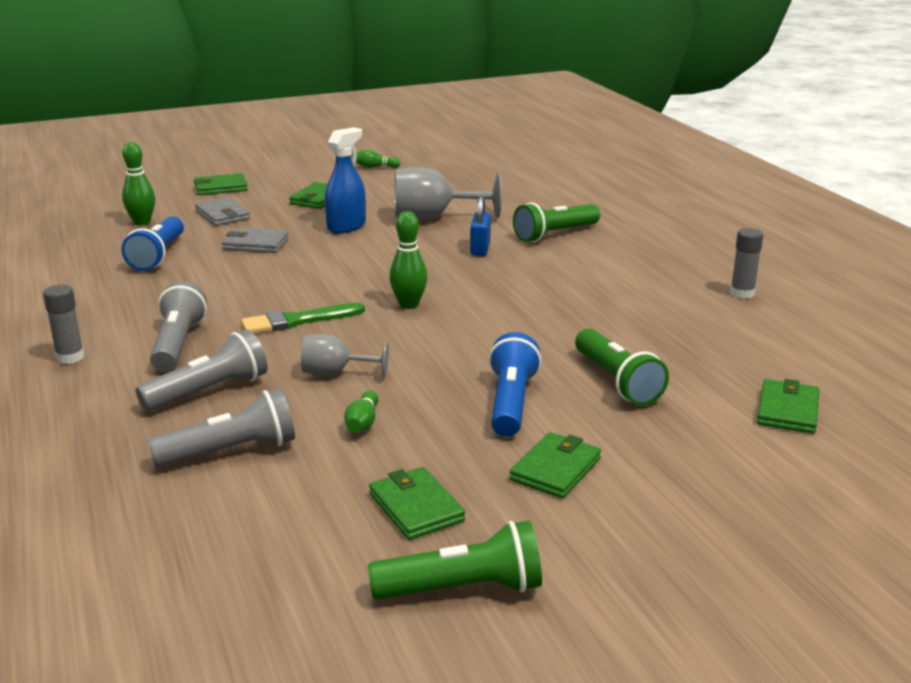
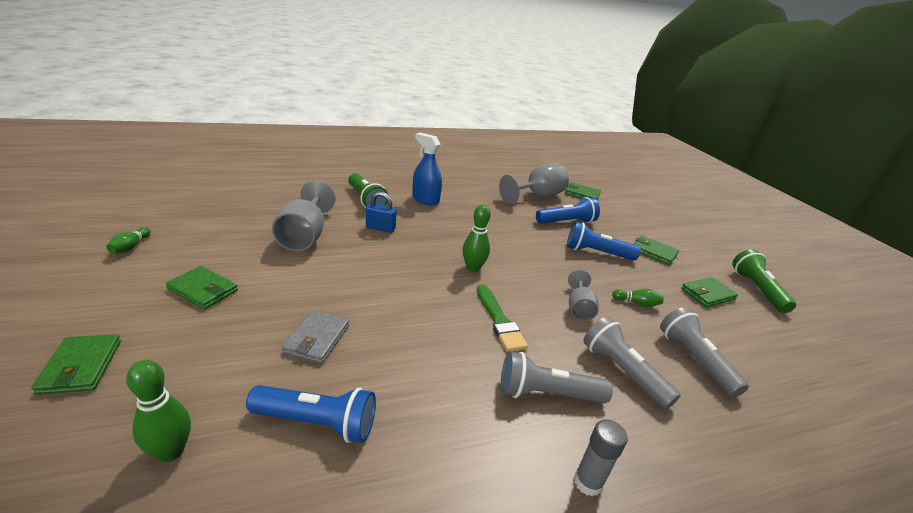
camera: 90 degrees left, 5 degrees up
(222, 215) = (201, 364): grey wallet -> none
(346, 226) = (298, 279): blue spray bottle -> blue spray bottle (425, 199)
(616, 382) = (566, 222): green flashlight -> blue flashlight
(713, 357) = (537, 196): none -> grey goblet
(742, 293) = (467, 174): grey glue stick -> none

